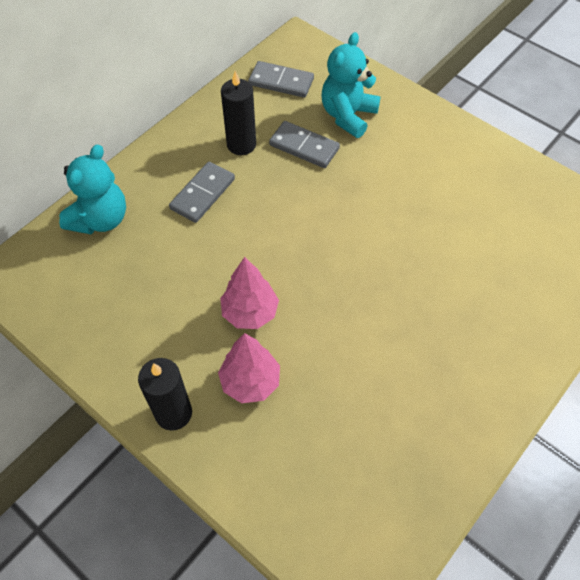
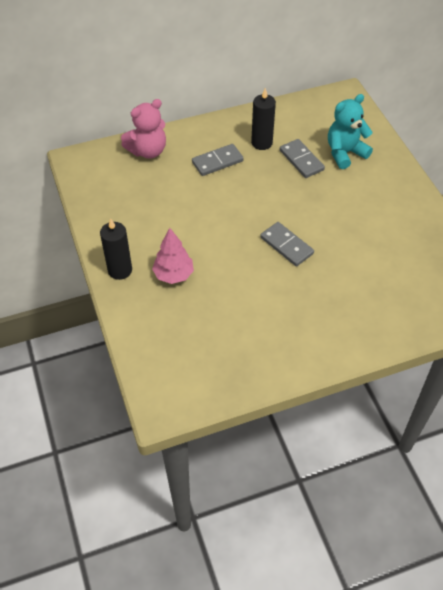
camera: 30 degrees right, 5 degrees down
(100, 219) = (148, 151): turquoise teddy bear -> pink teddy bear
(250, 312) = (199, 239): pink tree -> none
(281, 82) = (315, 115): grey domino -> grey domino (286, 245)

